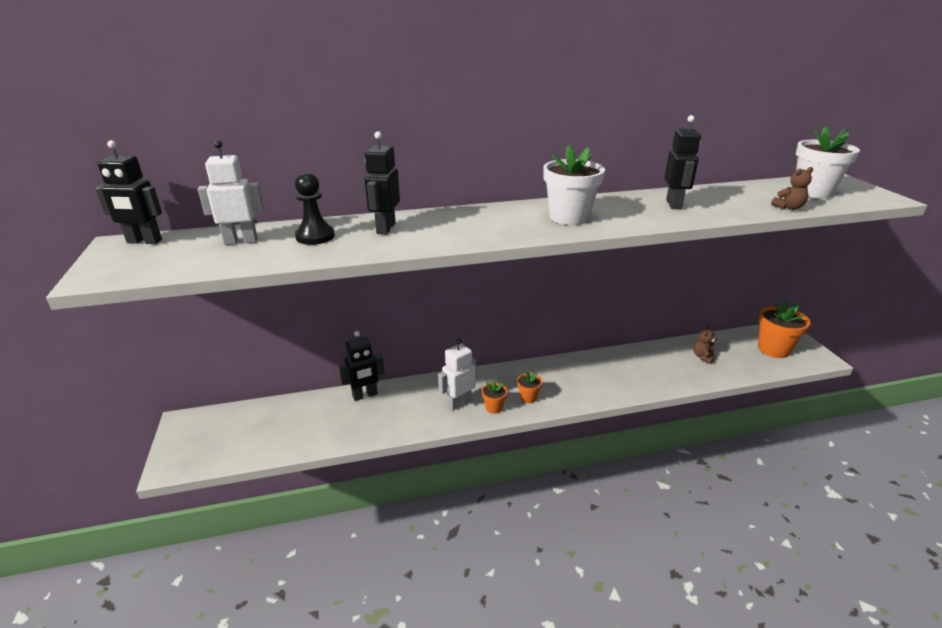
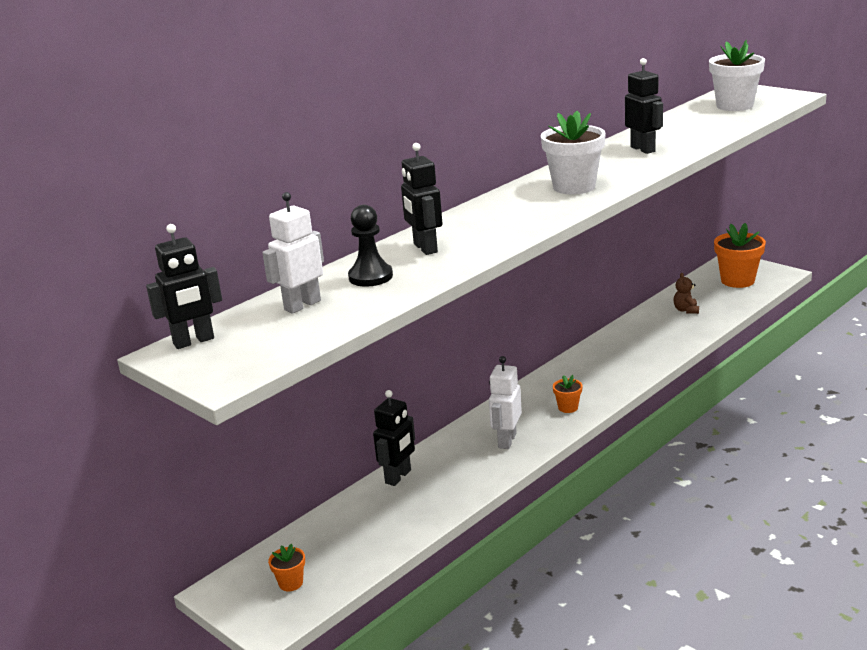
camera: 30 degrees left, 5 degrees down
(494, 407) = (546, 429): orange flower pot -> orange flower pot (291, 583)
(788, 208) = (734, 125): brown teddy bear -> none

